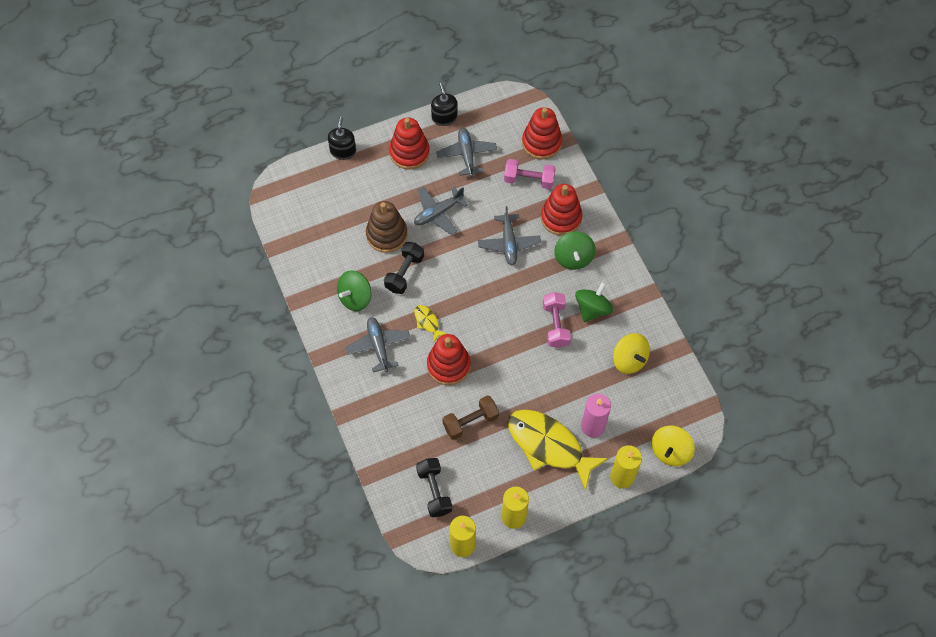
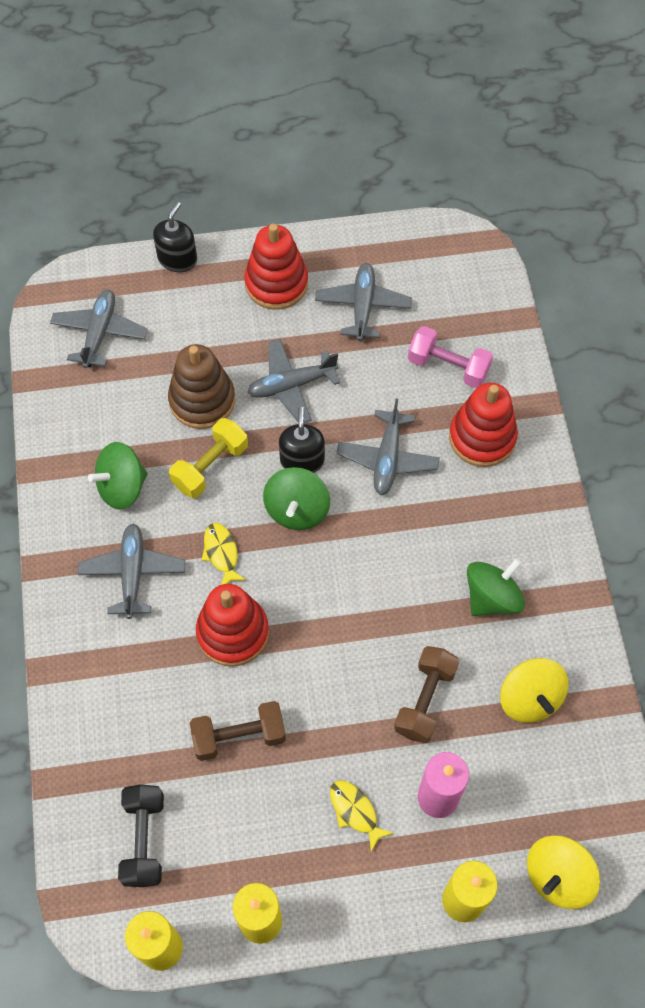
camera: 15 degrees right, 0 degrees up
(310, 208) = (99, 333): none -> grey plane
(404, 273) = (210, 466): black dumbbell -> yellow dumbbell
(444, 117) = (345, 243): black soap dispenser -> black soap dispenser (302, 460)
(541, 143) = (484, 314): red stacking toy -> none
(549, 445) = (355, 811): yellow fish -> yellow fish, size x0.42
(555, 325) = (424, 609): pink dumbbell -> none
(570, 375) = (425, 700): none -> brown dumbbell
(573, 258) = (484, 506): green spinning top -> green spinning top (297, 510)

